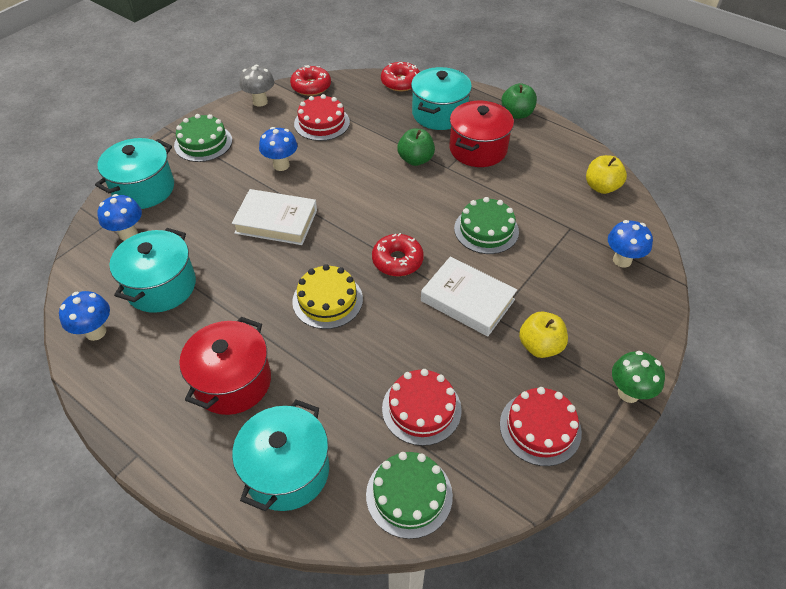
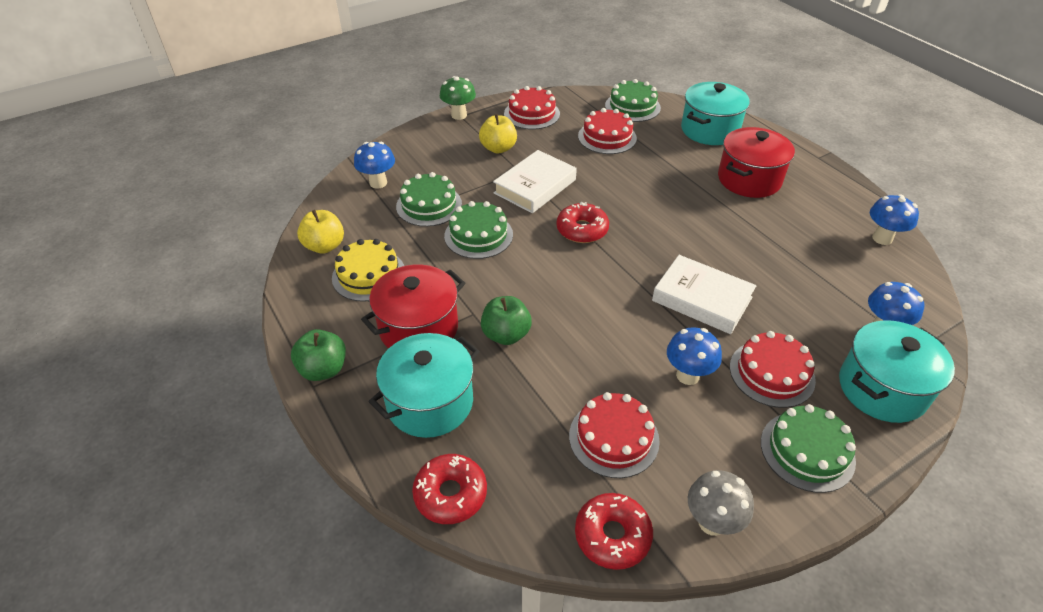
camera: 160 degrees left, 5 degrees down
(161, 286) = (827, 262): turquoise pot -> none
(222, 180) = (771, 373): none -> red cake
(327, 300) = (660, 214): yellow cake -> yellow cake (369, 275)
(467, 300) = (535, 186): white book -> white book turned 75 degrees clockwise
(553, 248) = (429, 205): none -> green cake

